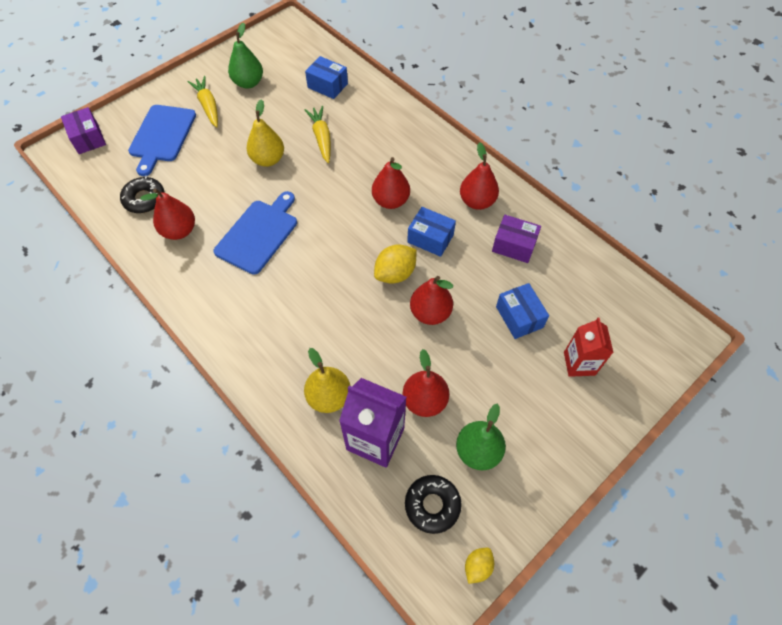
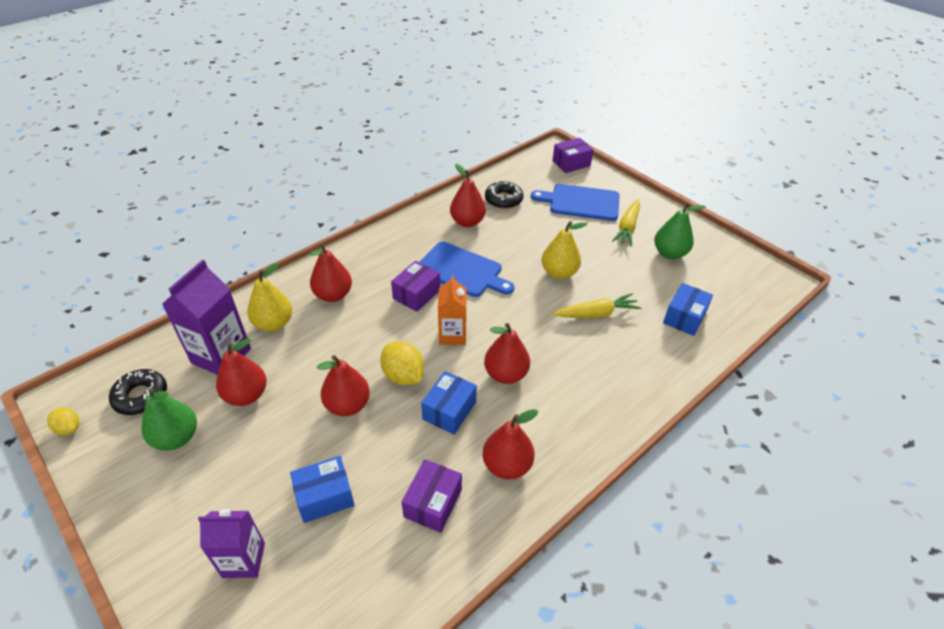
camera: 90 degrees right, 15 degrees down
(208, 106) = (627, 228): yellow carrot -> yellow carrot turned 135 degrees clockwise
(288, 346) = (333, 295): none -> red pear
(291, 270) = (416, 294): none -> purple box
(346, 239) = (452, 335): none -> orange carton
(579, 363) = (244, 560): red carton -> purple carton

